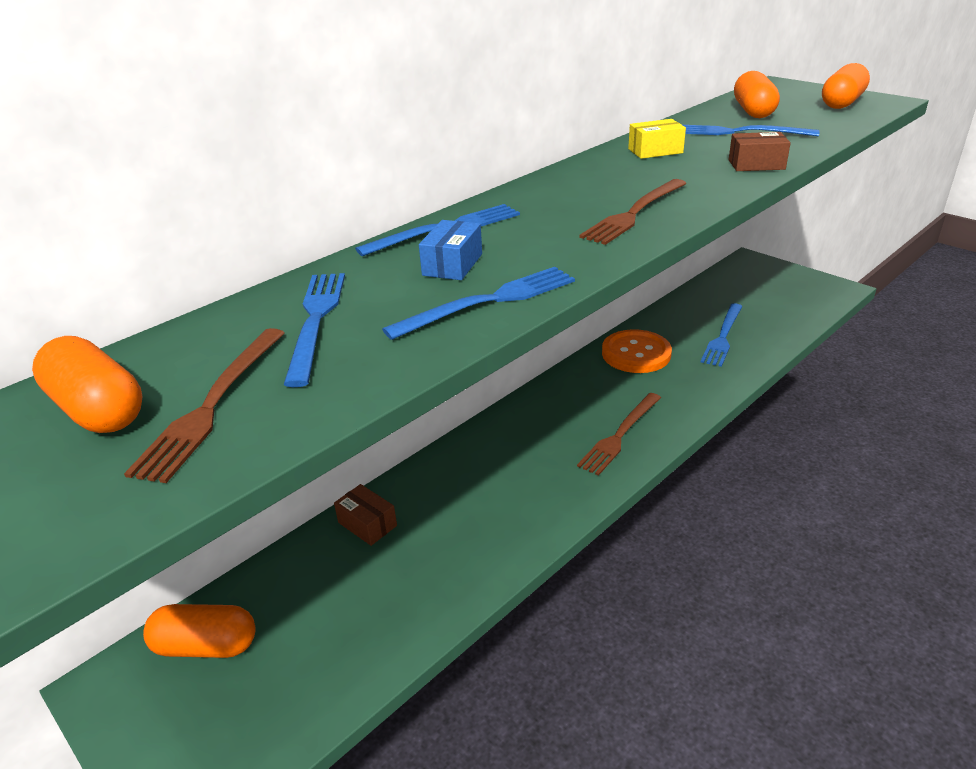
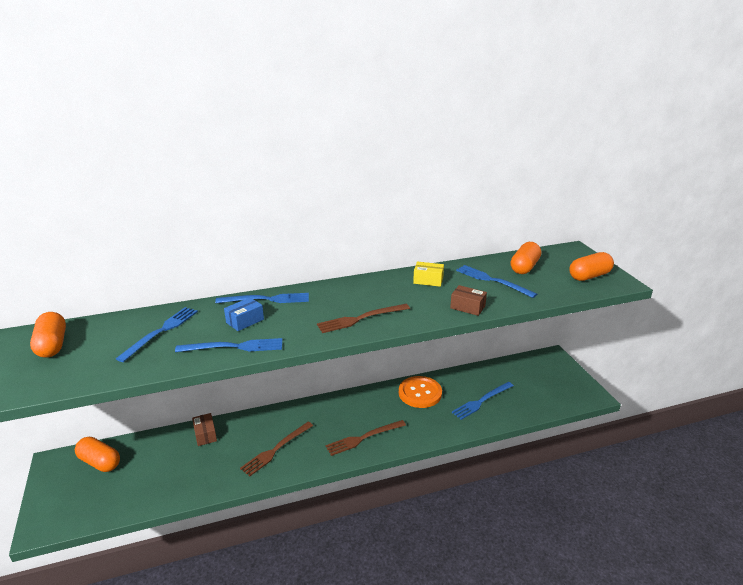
camera: 25 degrees right, 5 degrees down
(212, 405) = (86, 358): brown fork -> brown fork (276, 449)

